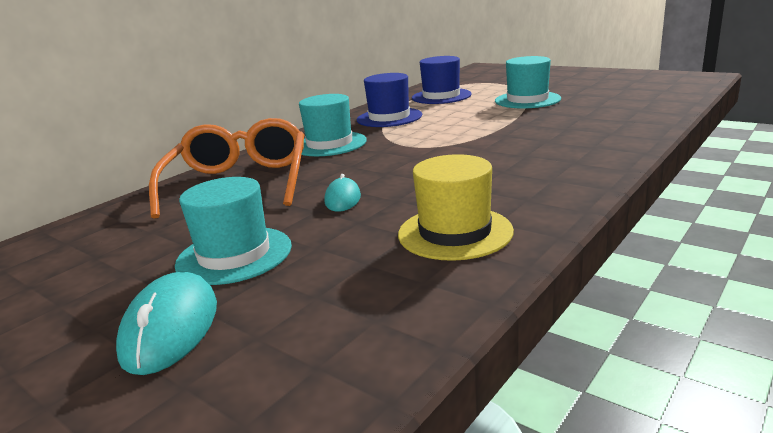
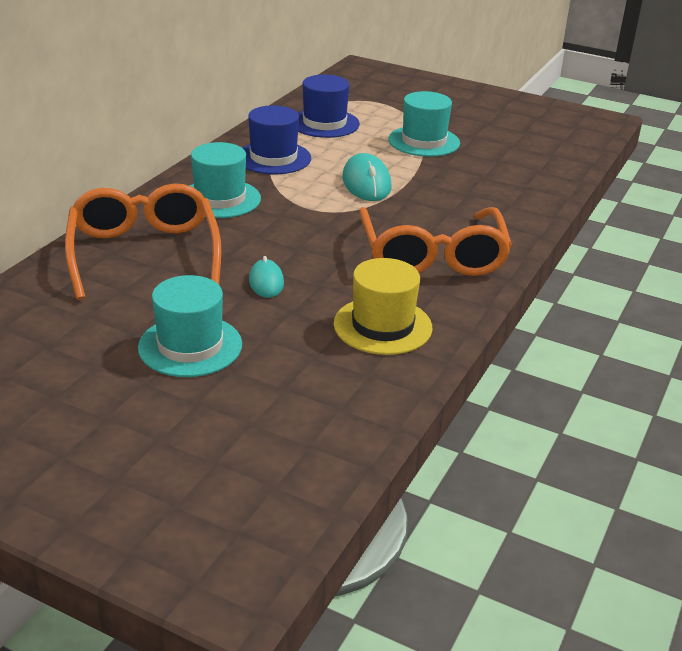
camera: 15 degrees left, 10 degrees up
(171, 328) = (175, 417): turquoise mouse -> turquoise mouse (366, 183)
(523, 173) = (432, 256): none -> orange glasses

